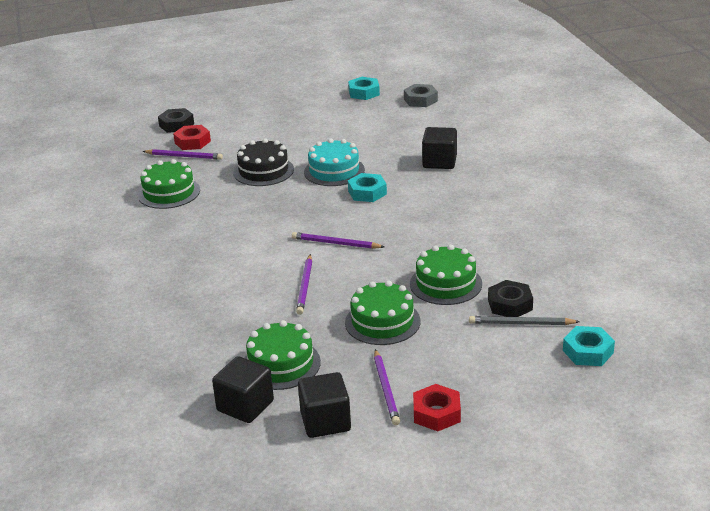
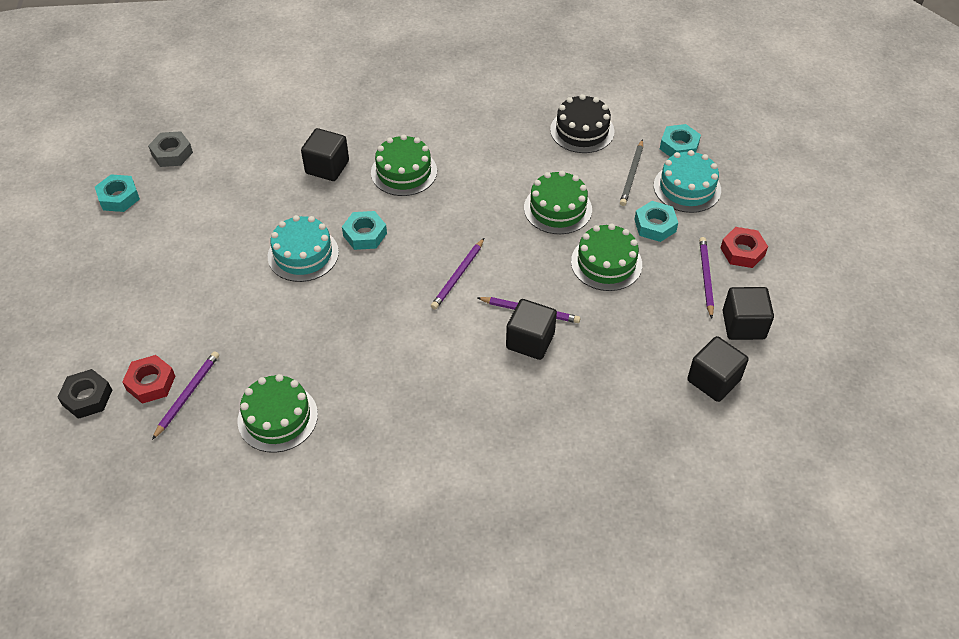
camera: 80 degrees left, 20 degrees up
(263, 171) = (270, 317): black cake -> black cake (582, 130)
(270, 291) = (530, 341): none -> black cube
(281, 364) = (655, 346): green cake -> green cake (404, 172)
(386, 389) = (705, 277): purple pencil -> purple pencil turned 90 degrees counterclockwise
(450, 347) = (655, 225): none -> turquoise nut
(510, 304) = (602, 175): black nut -> none
(521, 364) = (687, 188): none -> turquoise cake

